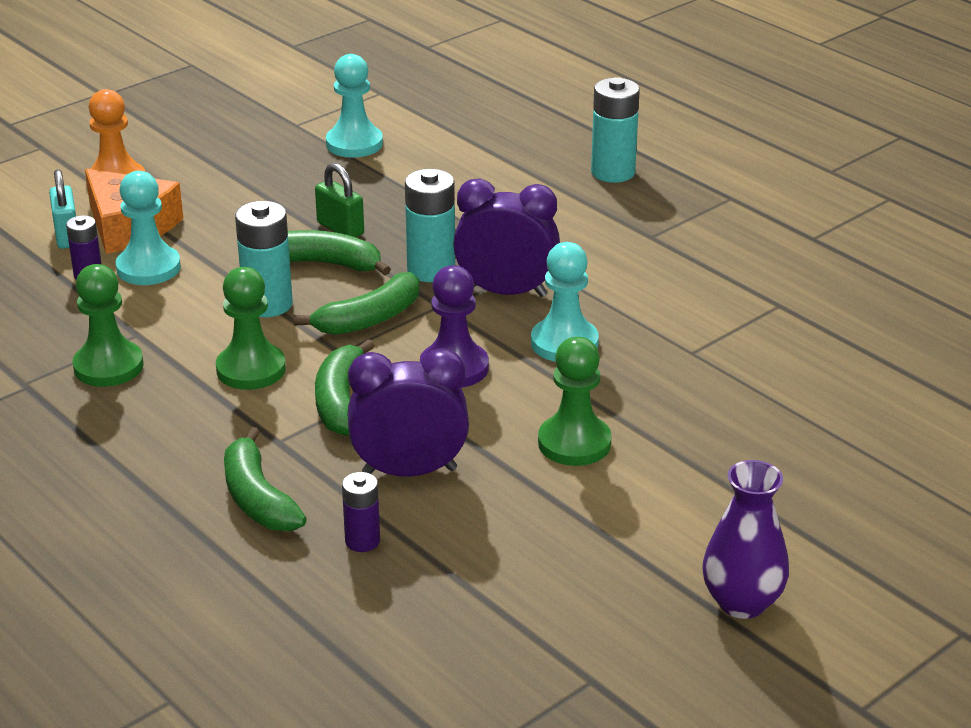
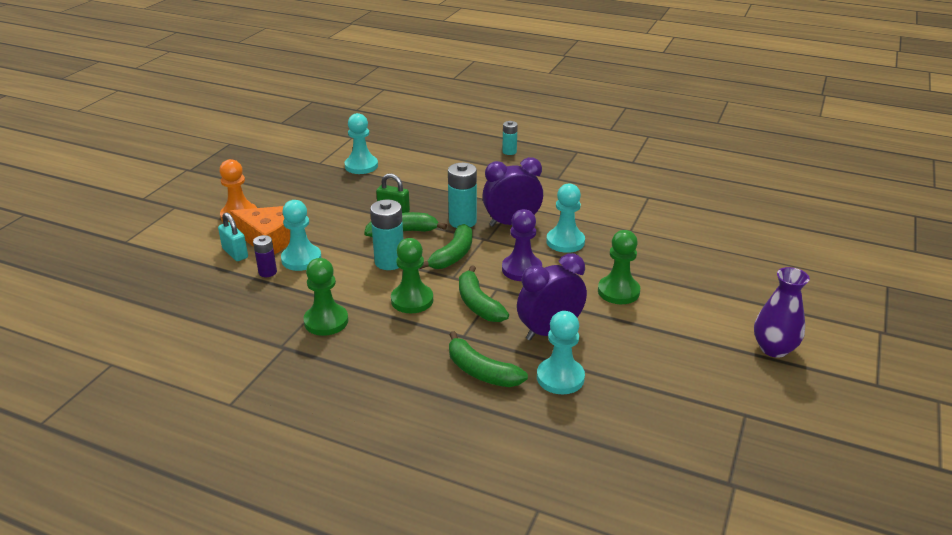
camera: 25 degrees left, 0 degrees up
(362, 541) = (560, 378): purple battery -> turquoise pawn
(613, 172) = (509, 152): turquoise battery -> turquoise battery, size x0.59

